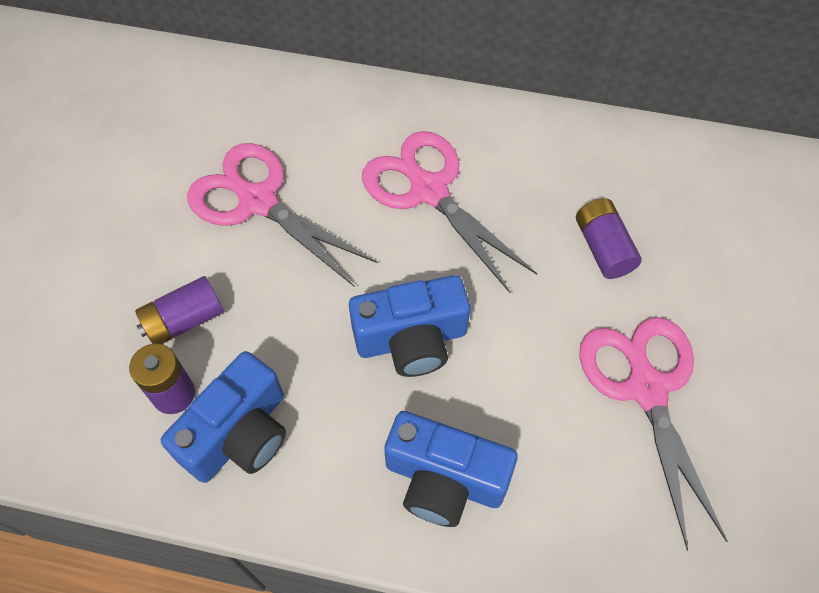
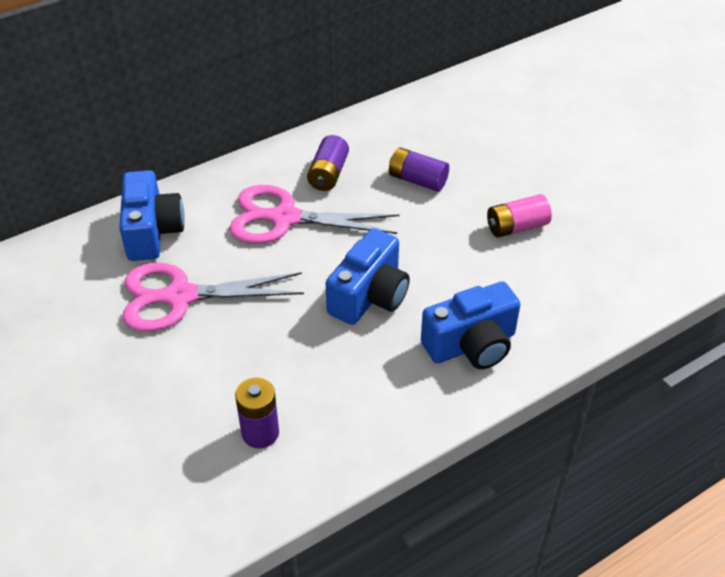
camera: 45 degrees left, 15 degrees down
(184, 320) = (215, 392): purple battery -> purple battery (328, 174)
(239, 434) = (329, 418): blue camera -> blue camera (152, 231)
(645, 387) = (516, 227): pink scissors -> pink battery

